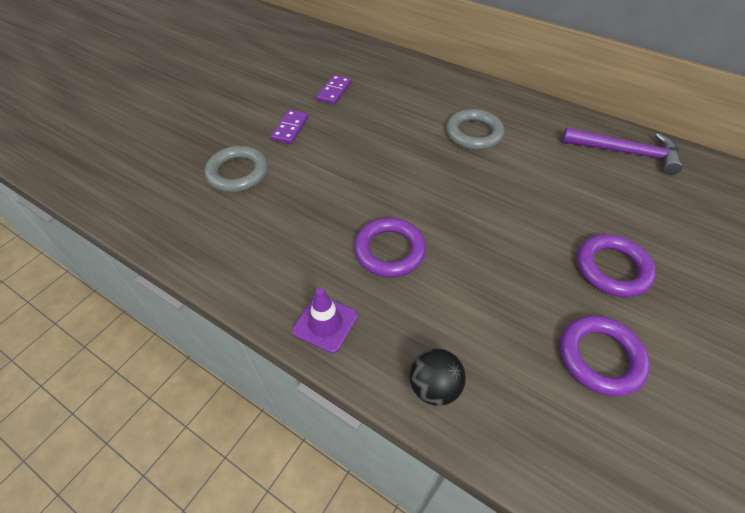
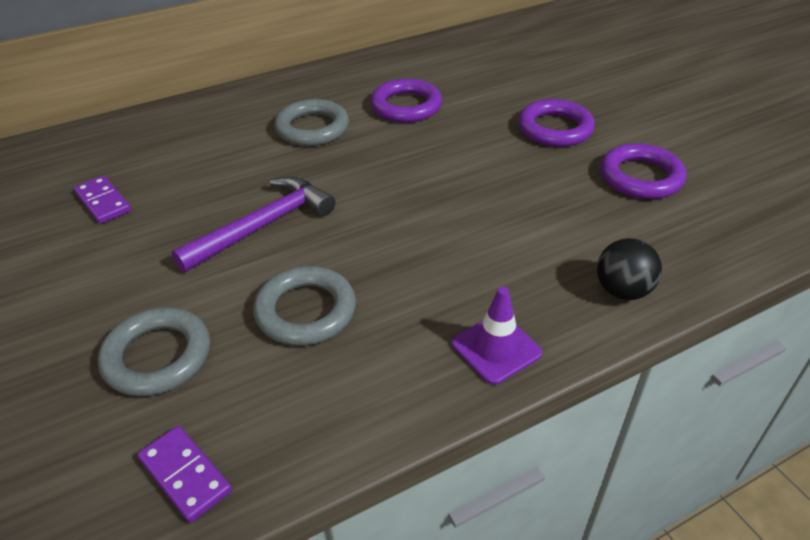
camera: 60 degrees left, 10 degrees down
(290, 128) = (127, 270): purple domino -> purple domino (185, 475)
(303, 214) = (306, 311): none -> grey ring
(390, 250) = (429, 256): purple ring -> purple ring (406, 106)
(625, 153) = (430, 60): purple hammer -> purple hammer (263, 226)

